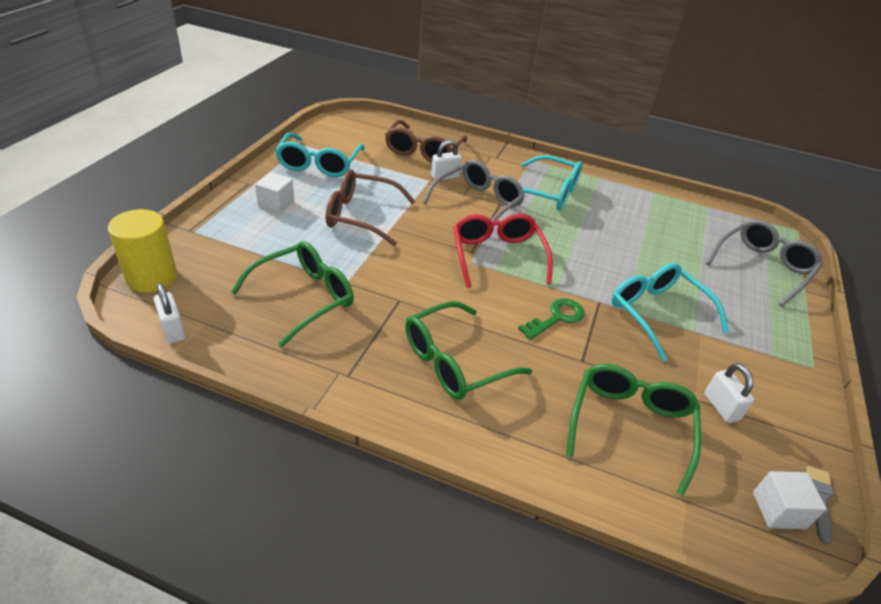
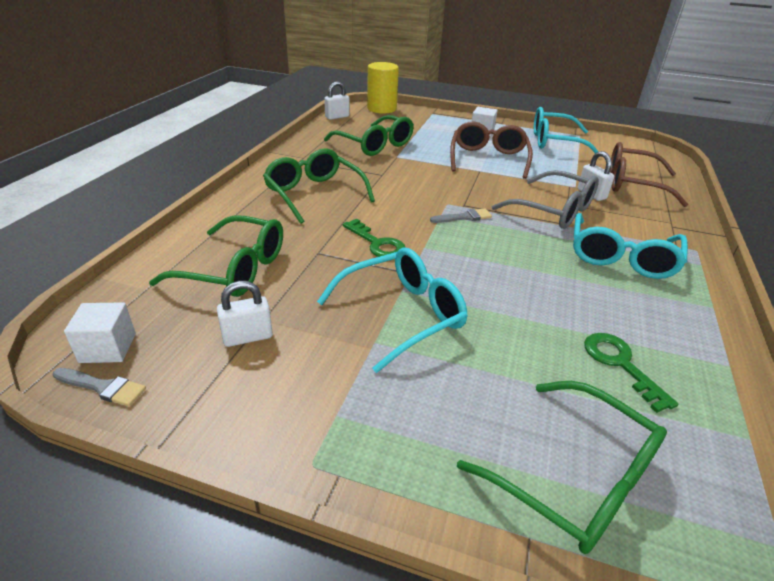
camera: 90 degrees right, 5 degrees down
(497, 256) = (464, 217): red glasses -> grey brush
(669, 228) = (620, 364): none -> green key
(763, 267) = (576, 478): grey glasses -> green glasses

